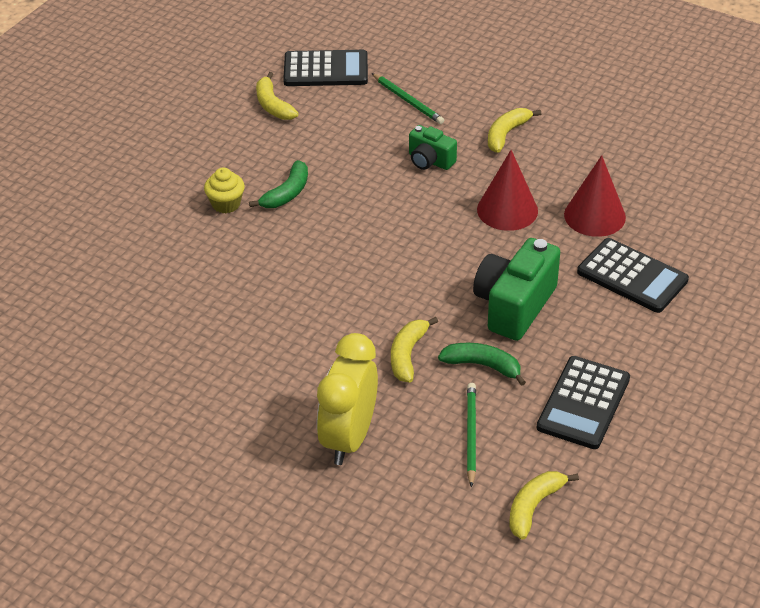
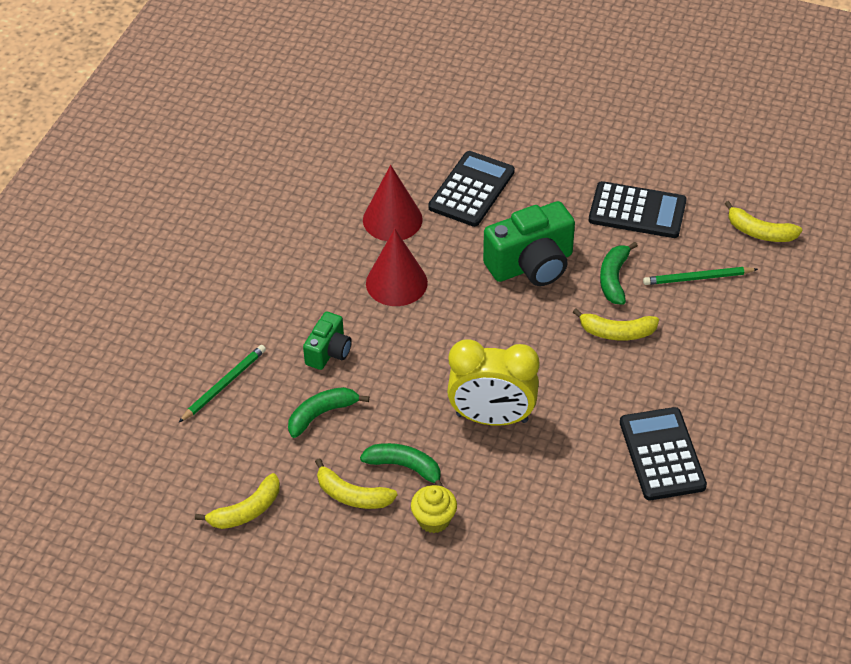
camera: 100 degrees left, 5 degrees up
(326, 70) = (170, 471): black calculator -> black calculator (662, 454)
(349, 438) = (731, 359): yellow clock -> yellow clock (492, 418)
(359, 151) = (321, 414): none -> green banana
(506, 134) = (274, 295): yellow banana -> yellow banana (352, 495)
(514, 306) = (531, 265): green camera -> green camera turned 45 degrees counterclockwise

